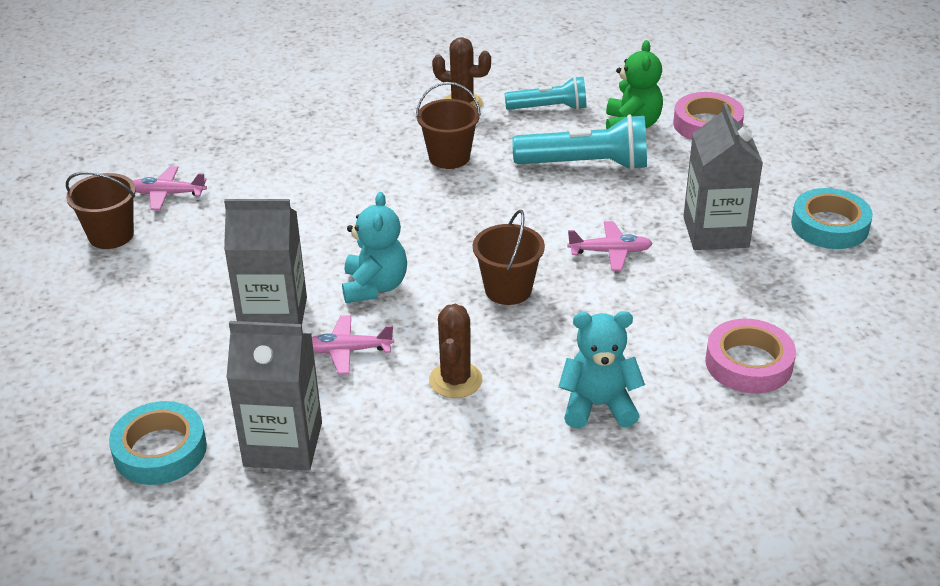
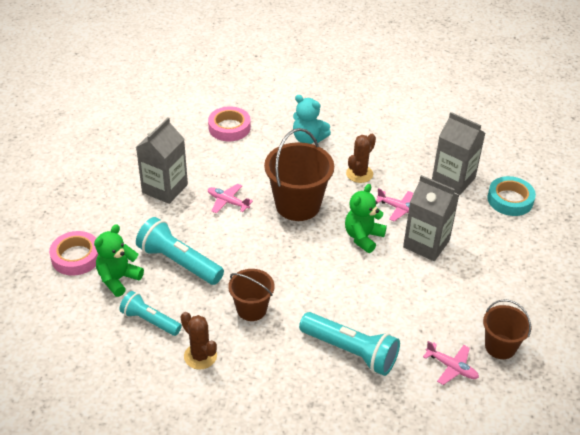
camera: 150 degrees left, 5 degrees up
(299, 164) = (350, 351): none -> turquoise flashlight
(374, 286) = (363, 237): turquoise teddy bear -> green teddy bear
(508, 290) = (297, 205): brown bucket -> brown bucket, size x1.67
(829, 226) = (108, 166): turquoise tape -> none

